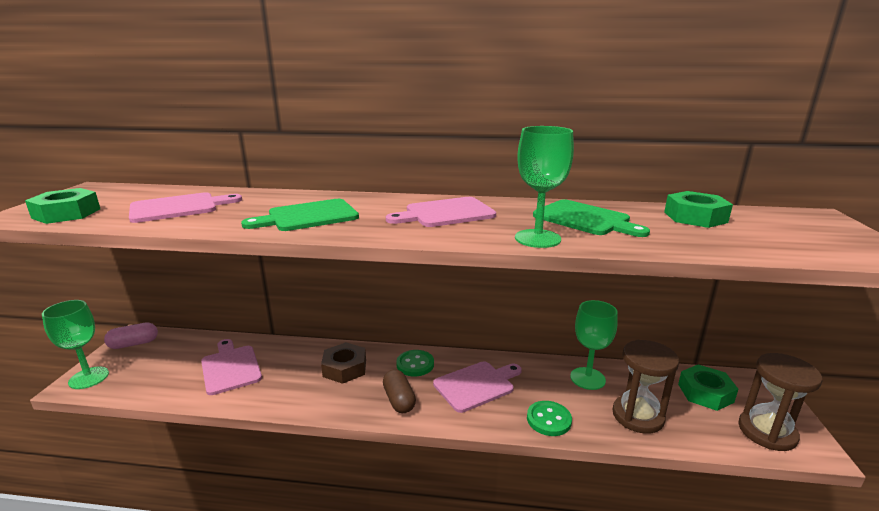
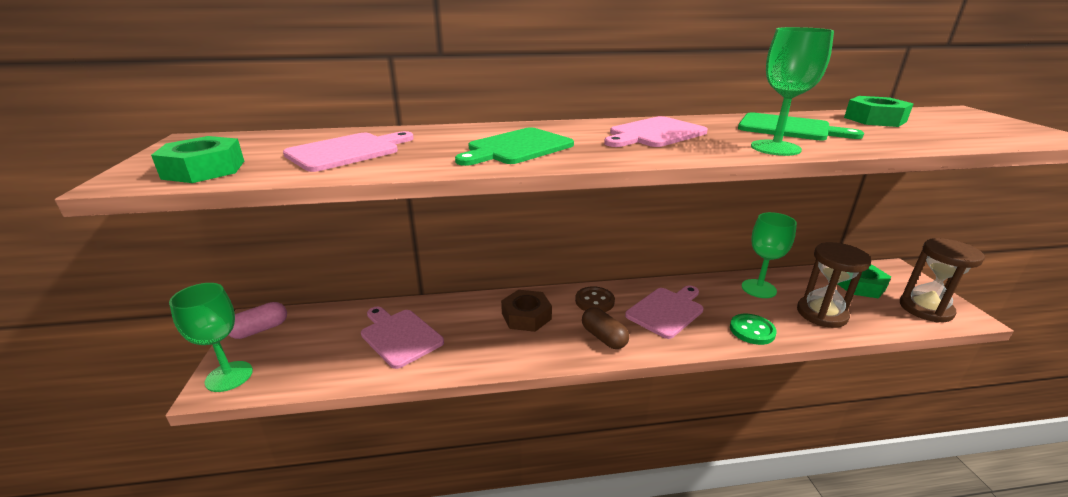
camera: 15 degrees left, 5 degrees up
(415, 364) = (594, 301): green button -> brown button

